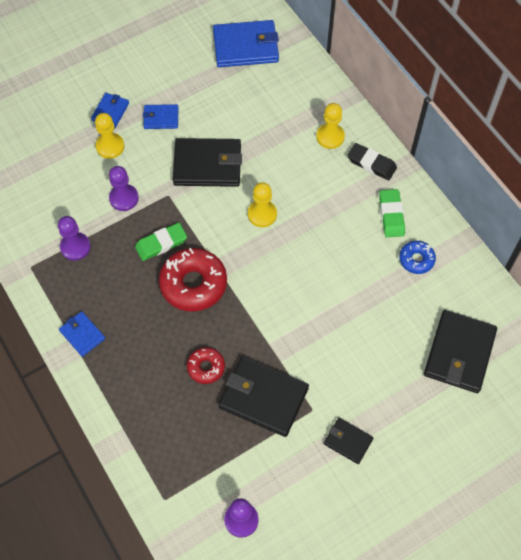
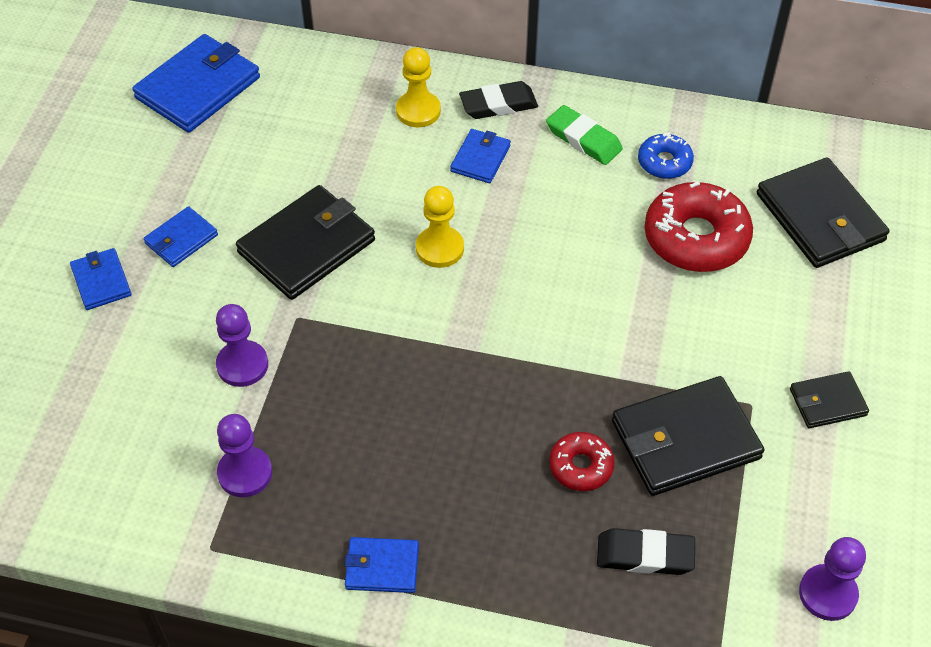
camera: 45 degrees left, 10 degrees down
(110, 146) = (150, 321): yellow pawn -> none
(161, 243) = (355, 377): green eraser -> none
(187, 429) = (645, 555): none -> black eraser
(193, 284) = (451, 388): red donut -> red donut (696, 238)
(331, 185) = (480, 158): none -> blue wallet

